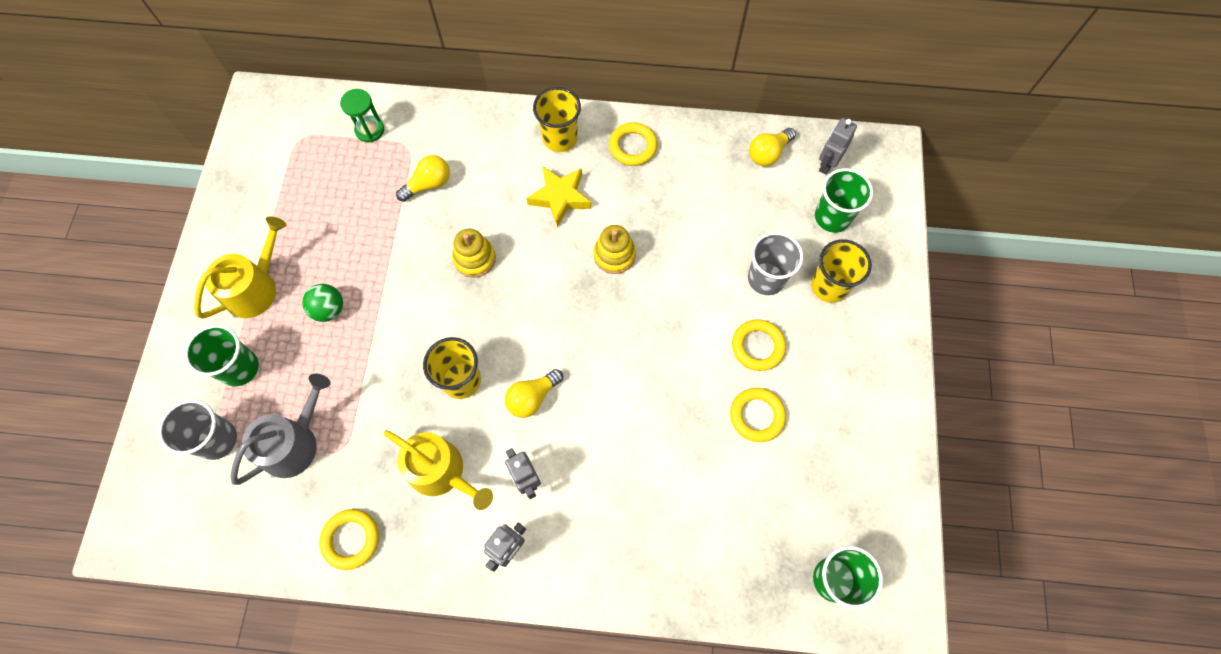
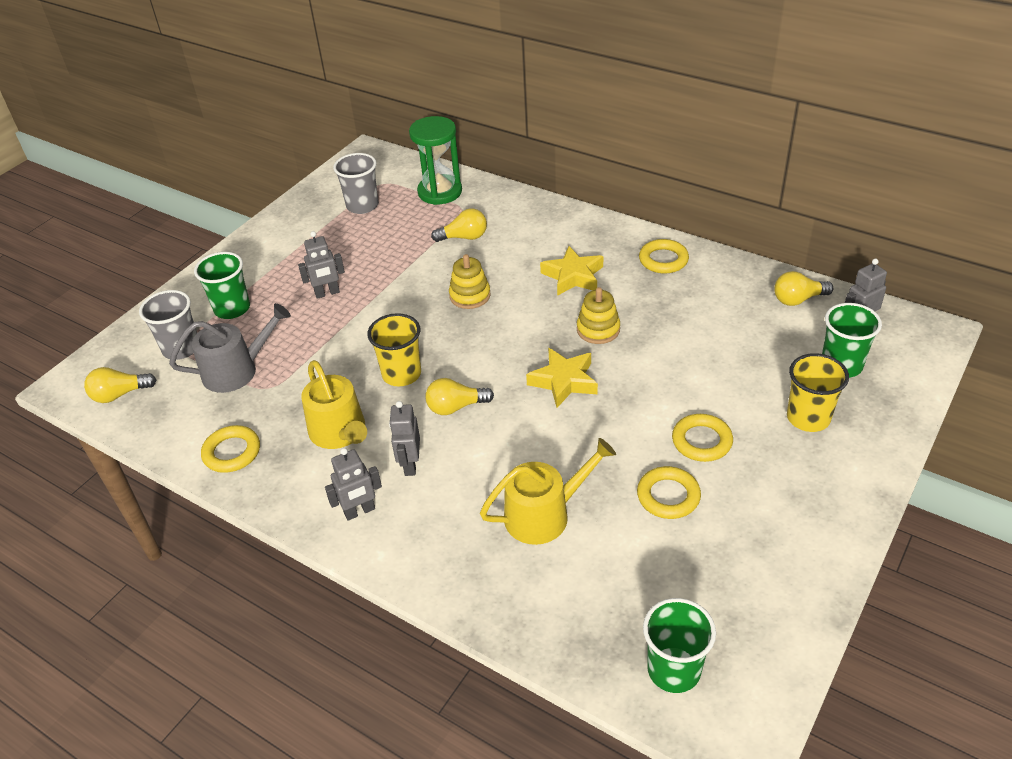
camera: 30 degrees right, 25 degrees down
(189, 523) = (119, 394): none -> yellow light bulb
(255, 288) = (281, 263): yellow watering can -> yellow watering can (544, 514)
(329, 309) = (327, 293): green ball -> grey robot
(370, 130) = (440, 192): green hourglass -> green hourglass, size x1.66
(560, 138) = (598, 237): yellow cup -> none
(613, 328) = (564, 381): none -> yellow star
(766, 279) = (741, 391): grey cup -> grey cup (362, 206)

